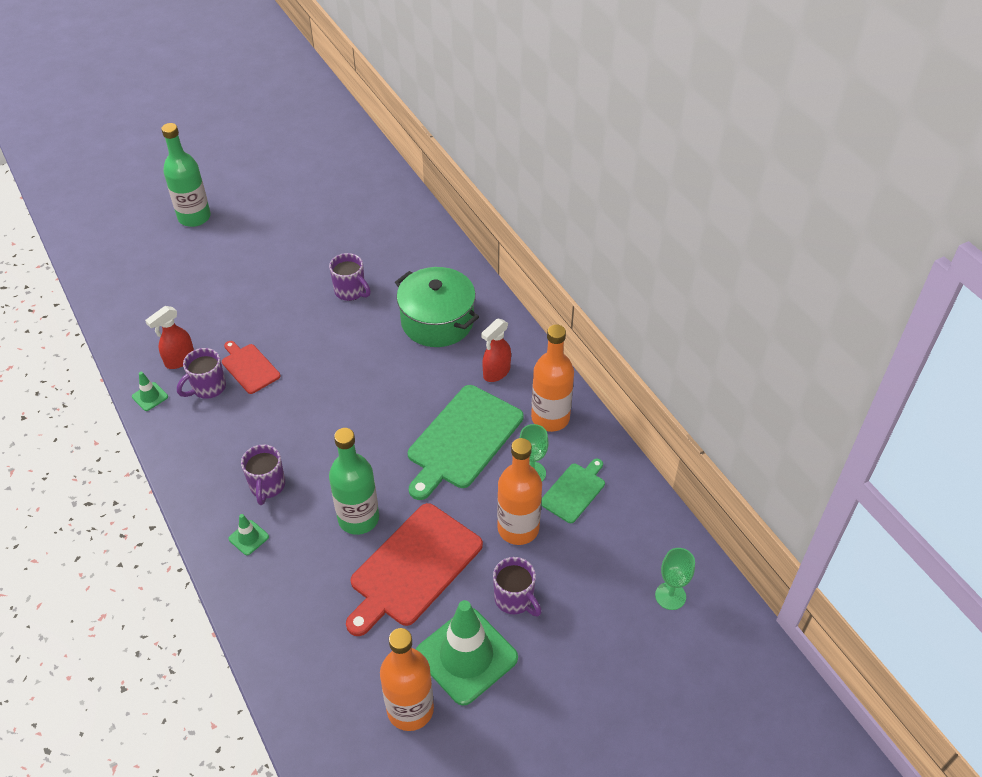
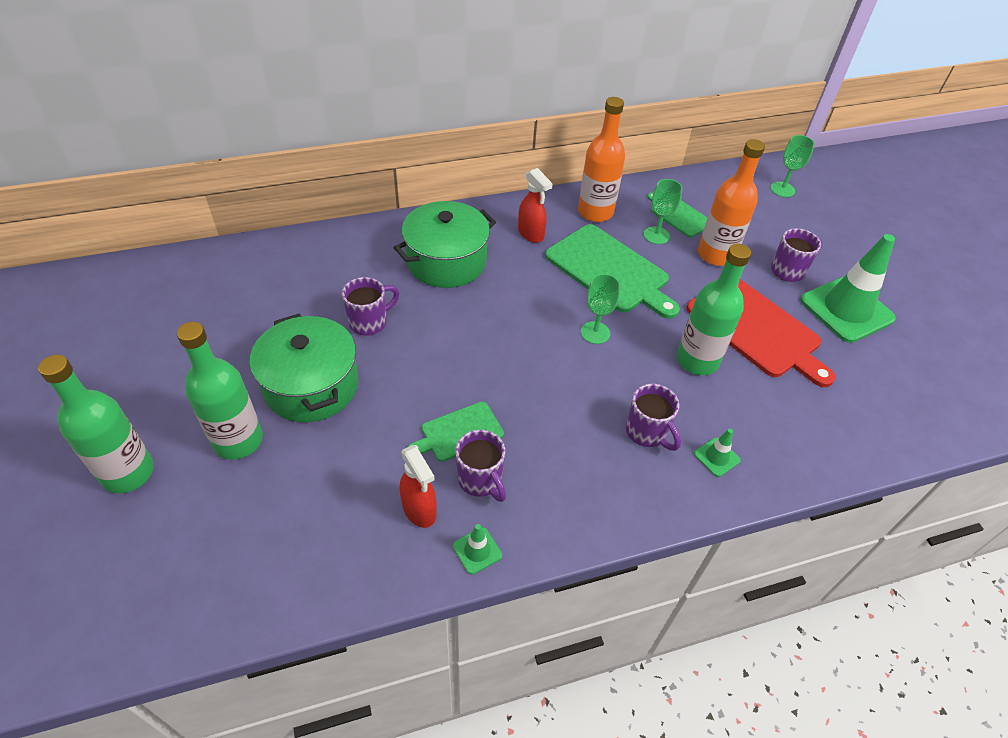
camera: 80 degrees left, 0 degrees up
(225, 256) = (238, 440): none -> green bottle
(249, 367) = (459, 432): red cutting board -> green cutting board
(267, 486) = (647, 433): purple mug -> purple mug turned 45 degrees clockwise
(279, 277) = (311, 386): none -> green pot
(375, 438) = (595, 332): none -> green goblet
(410, 709) = (903, 354): orange bottle -> none

